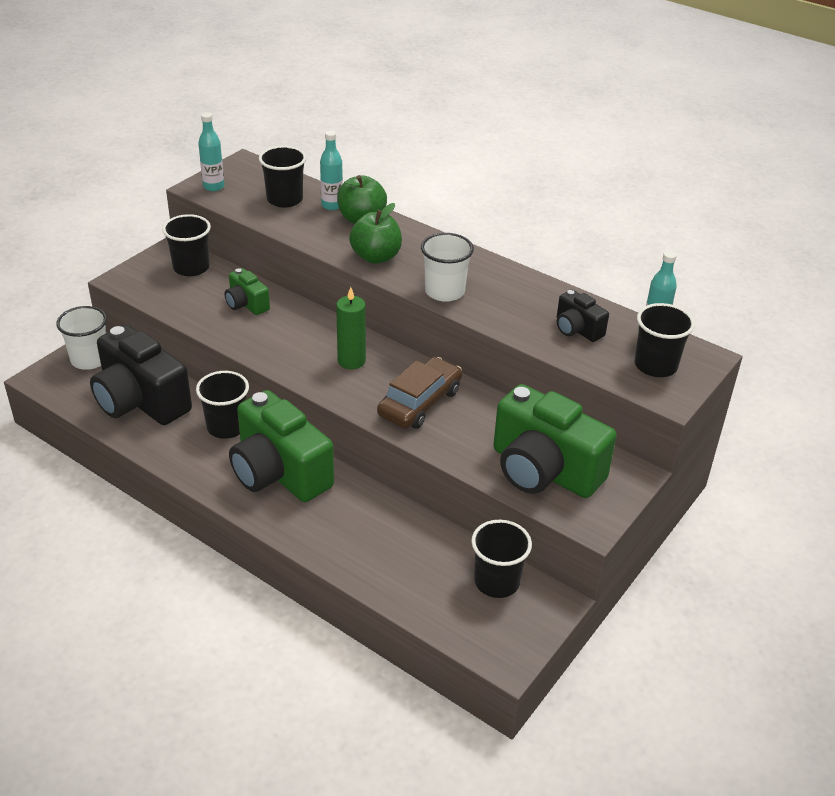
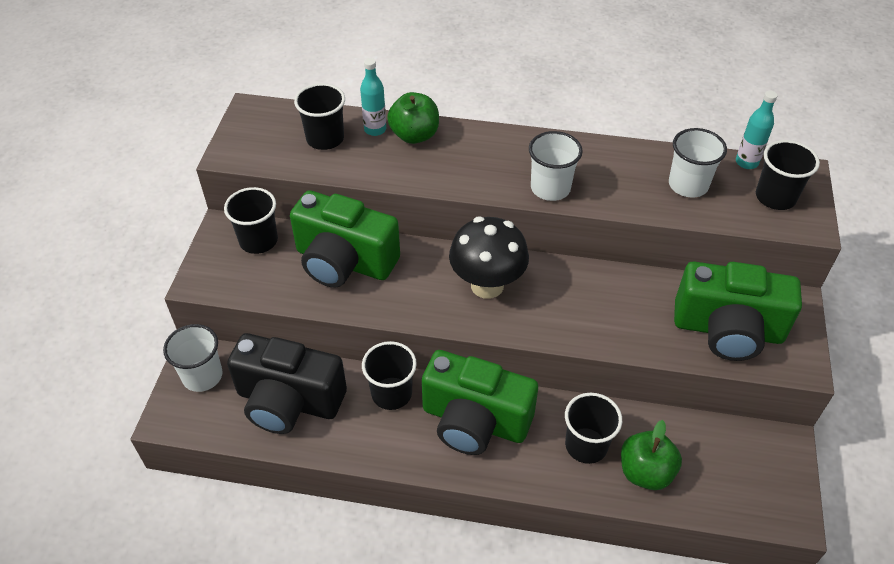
camera: 25 degrees left, 10 degrees up
(213, 187) = (243, 148): turquoise bottle -> none
(246, 304) = (344, 262): green camera -> green camera, size x2.07
(351, 361) = (487, 285): green candle -> black mushroom
(376, 257) = (461, 173): green apple -> green apple (645, 472)
(420, 402) = (578, 305): brown car -> none
(497, 582) = (730, 445): black cup -> black cup (586, 445)
(577, 329) = (688, 185): black camera -> white cup

